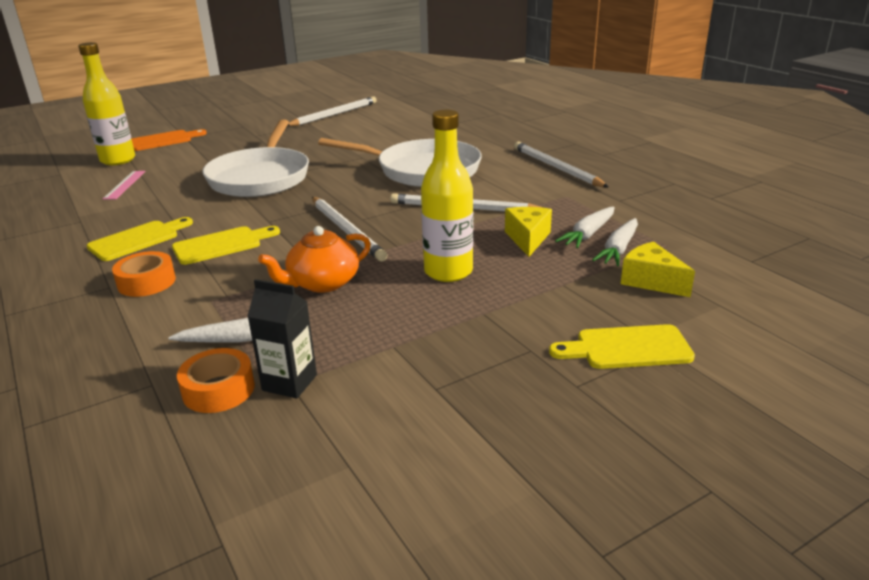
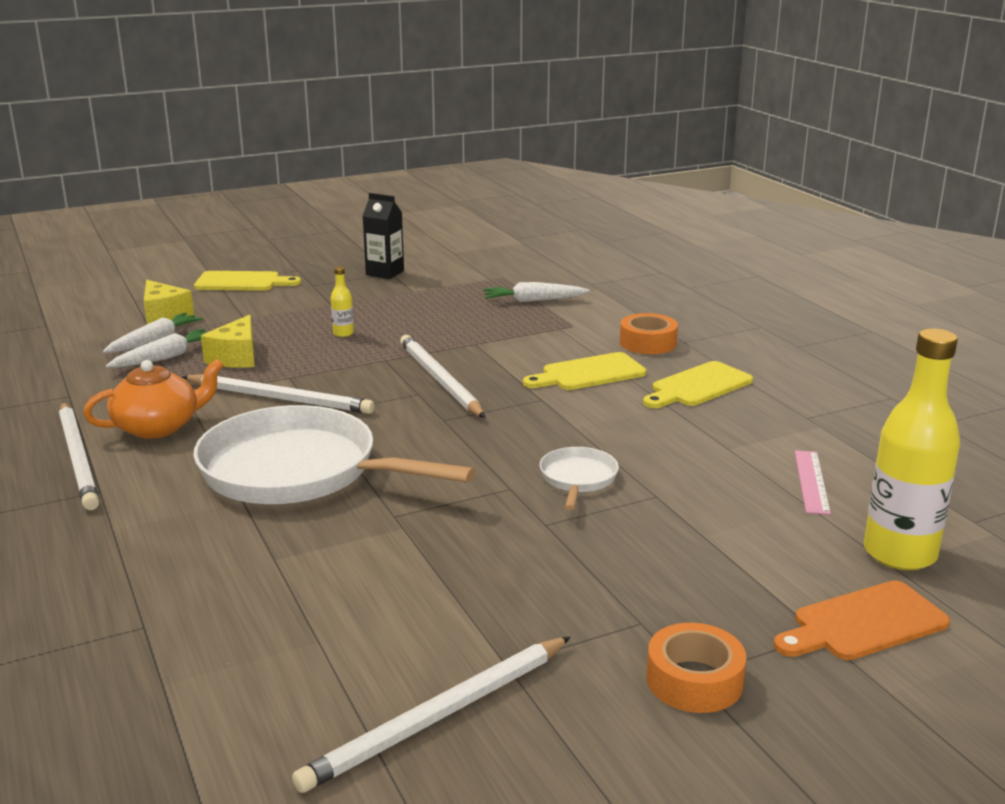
camera: 175 degrees left, 5 degrees down
(218, 389) = (540, 279): orange tape -> orange tape (694, 680)
(261, 177) = (577, 479): white pan -> white pan, size x0.44
(289, 383) = (491, 279): black carton -> black carton (385, 273)
(322, 283) = (469, 332): orange teapot -> orange teapot (158, 427)
(448, 272) = (343, 333): yellow bottle -> yellow bottle, size x0.43

